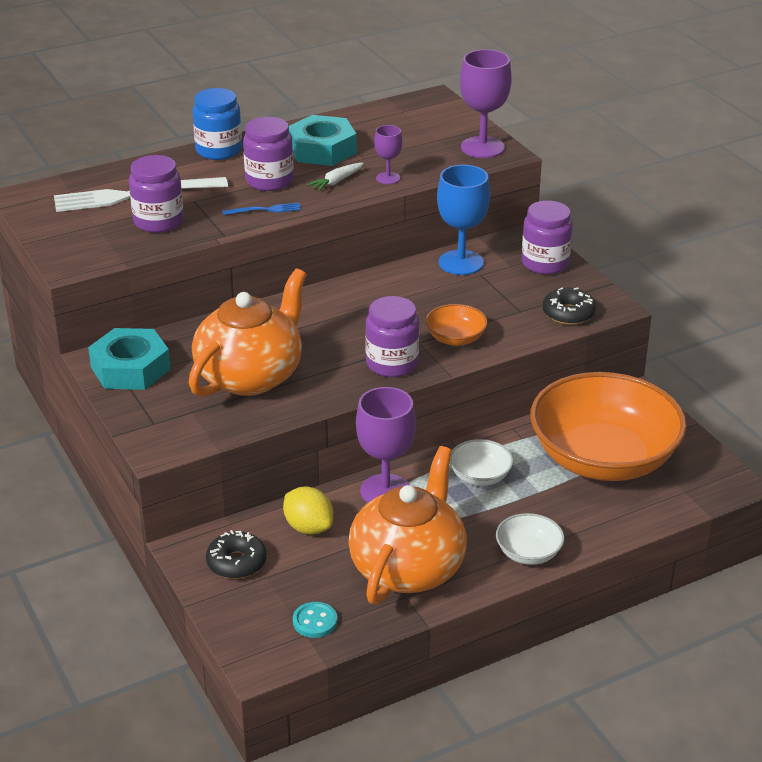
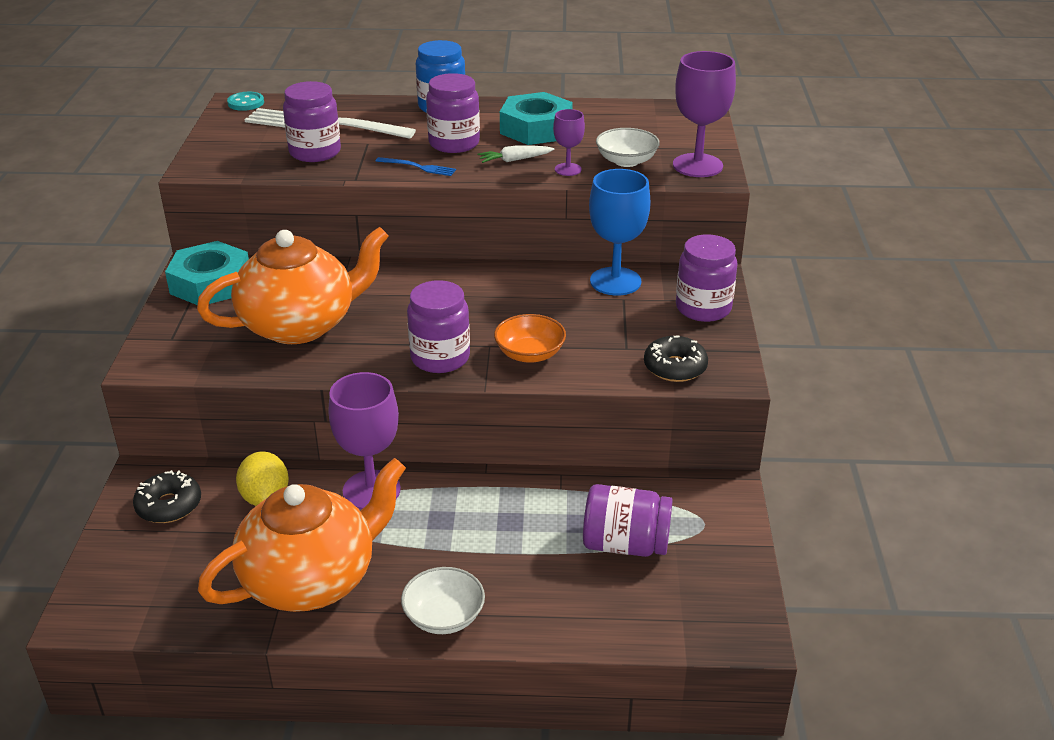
camera: 30 degrees right, 0 degrees up
(315, 621) = (171, 596): turquoise button -> turquoise button (246, 103)
(480, 476) = (478, 512): white bowl -> white bowl (626, 161)
(603, 458) = (625, 544): orange bowl -> purple jar

